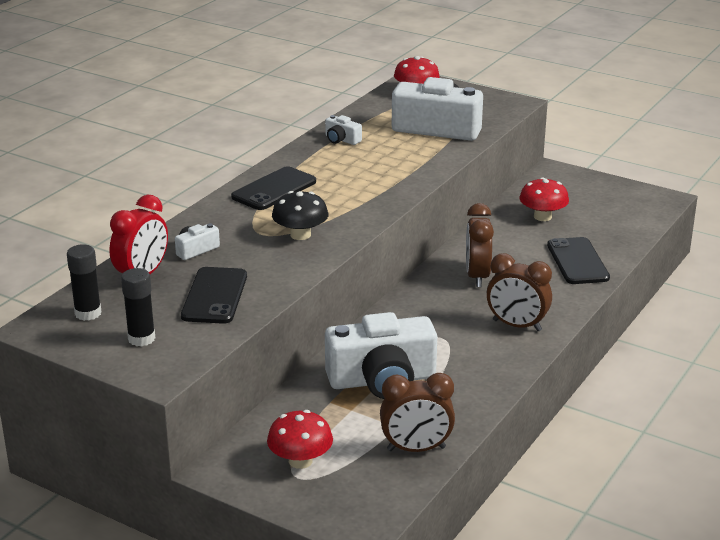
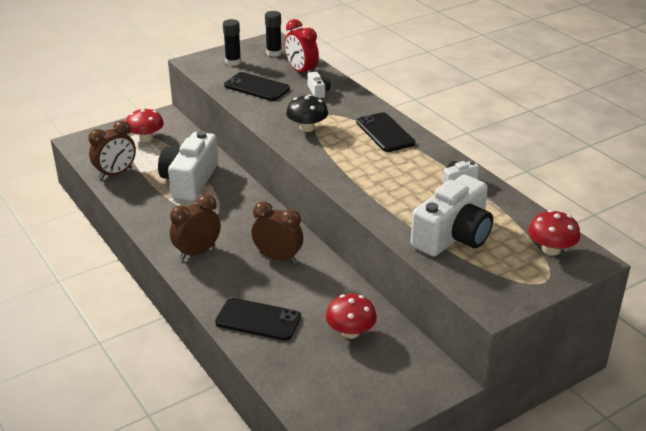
camera: 115 degrees right, 5 degrees up
(416, 449) = (116, 173): brown clock -> brown clock turned 150 degrees counterclockwise

